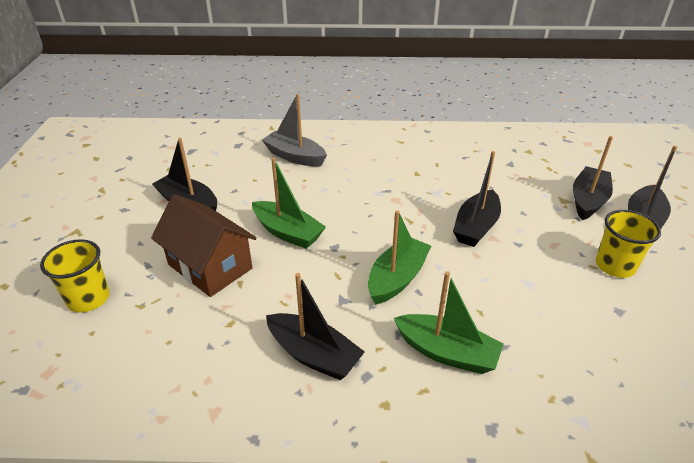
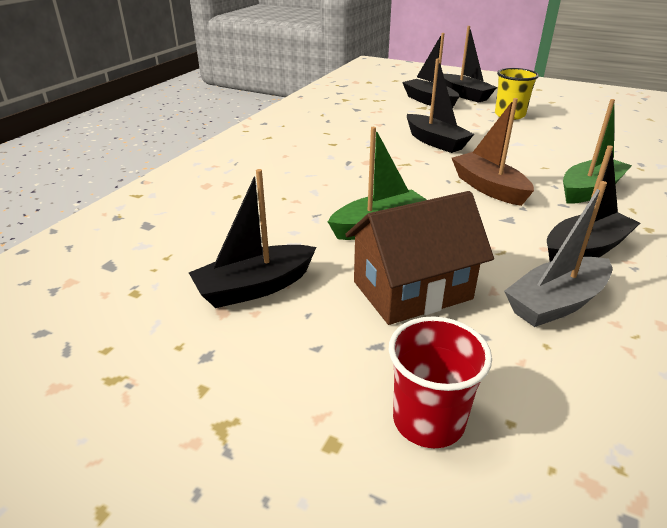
camera: 65 degrees left, 5 degrees down
(88, 298) = (428, 420): yellow cup -> red cup
(295, 156) = (227, 193): grey boat -> grey boat (556, 303)
(397, 278) = (489, 188): green boat -> brown boat

